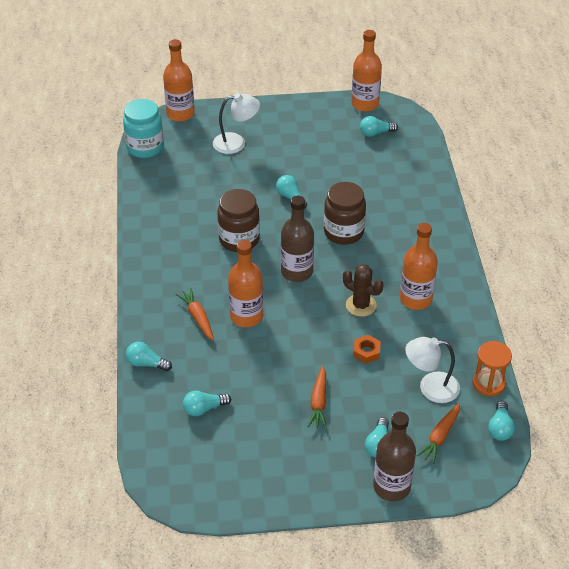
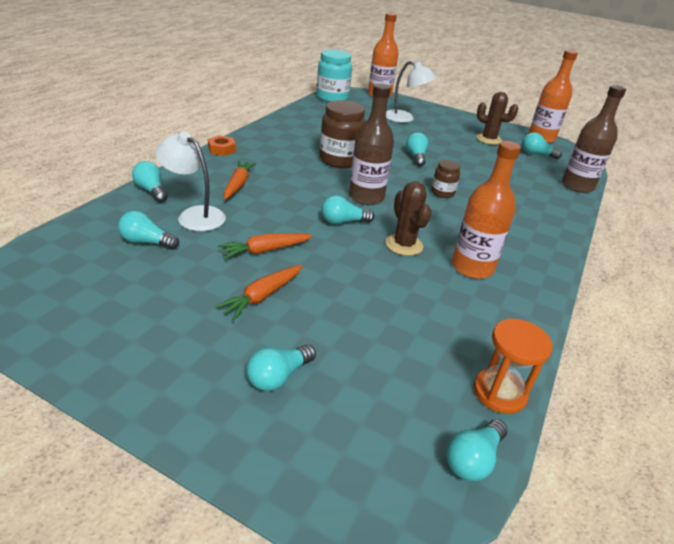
camera: 30 degrees right, 10 degrees down
(246, 316) = (281, 202): orange bottle -> none
(305, 308) = (343, 222): none -> turquoise light bulb
(326, 133) = (488, 139): none -> brown cactus
(343, 232) = (442, 193): brown jar -> brown jar, size x0.53
(366, 352) = (368, 282): orange nut -> orange nut (221, 149)
(391, 486) = (237, 437): brown bottle -> brown bottle (577, 186)
(430, 387) = (412, 353): white lamp -> white lamp (194, 215)
(440, 437) = (370, 416): orange carrot -> orange carrot (264, 250)

